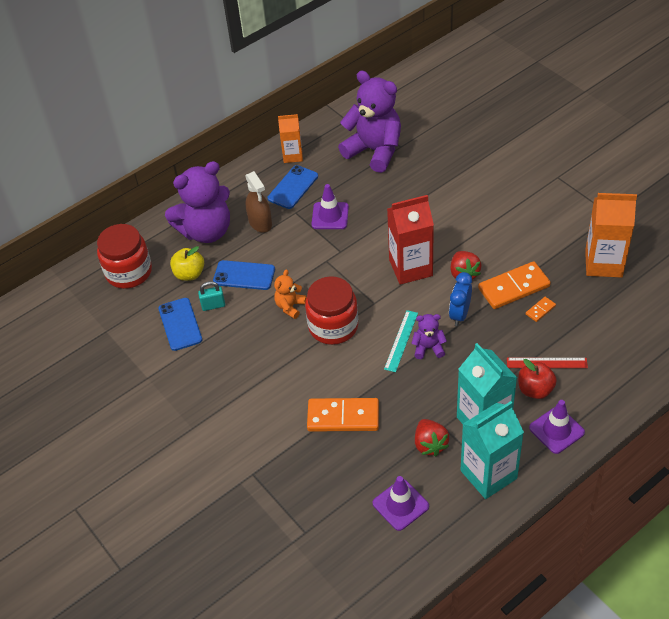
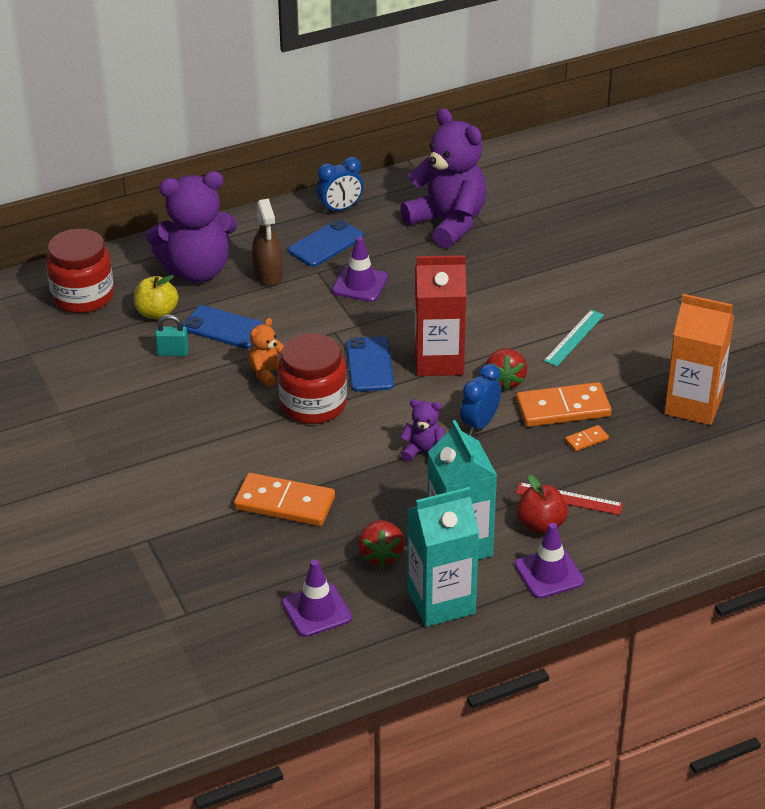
camera: 10 degrees right, 10 degrees down
(180, 324) = (123, 364): blue phone -> blue phone (370, 364)
(292, 155) = (340, 209): orange carton -> blue clock
(401, 340) = (392, 437): turquoise ruler -> turquoise ruler (574, 338)

